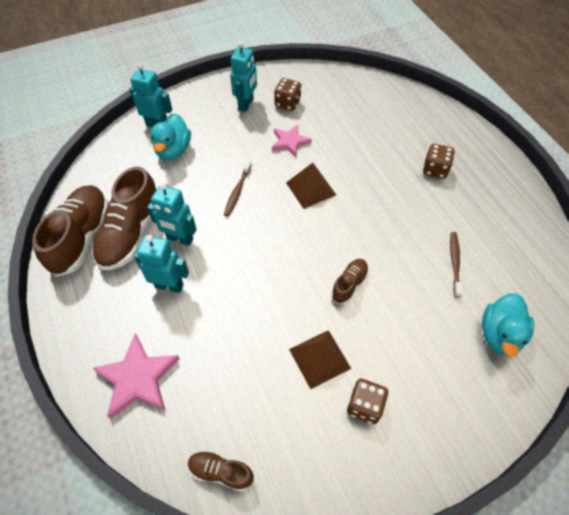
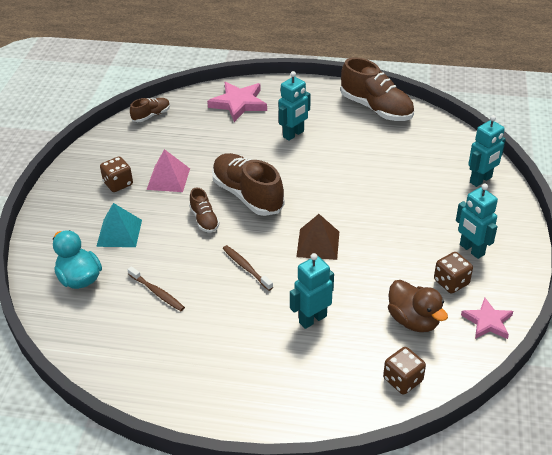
camera: 125 degrees right, 15 degrees down
(131, 233) = (359, 130): brown shoe -> brown shoe (247, 195)
(173, 150) = (437, 179): turquoise duck -> none
(180, 239) = (331, 151): turquoise robot -> turquoise robot (312, 319)
(237, 191) = (354, 198): brown toothbrush -> brown toothbrush (246, 267)
(290, 142) = (389, 257): pink star -> pink star (487, 321)
(319, 358) = (168, 179): brown pyramid -> pink pyramid
(338, 108) = (413, 320): none -> brown duck
(424, 345) = (119, 233): none -> turquoise pyramid
(435, 169) = (261, 348): brown dice -> brown dice (402, 380)

